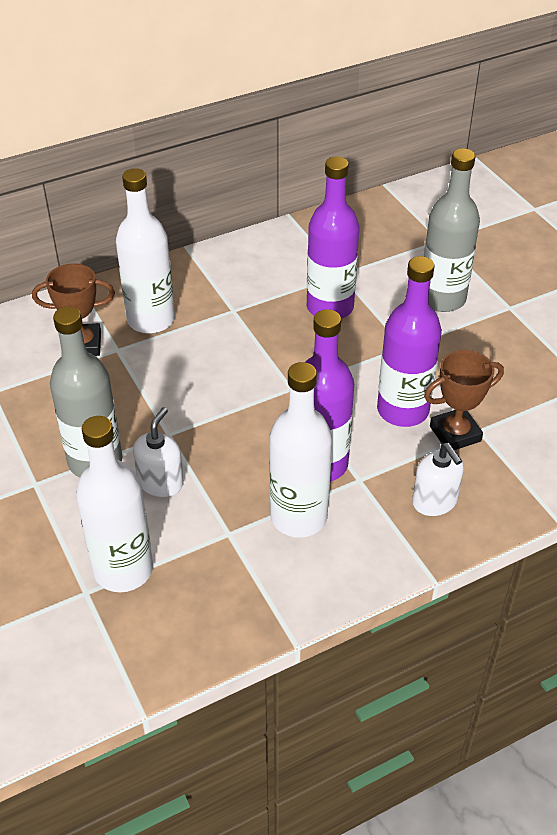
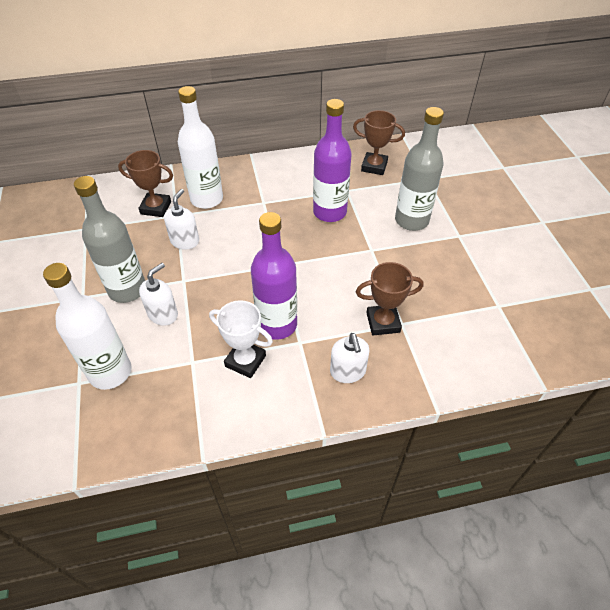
camera: 15 degrees right, 5 degrees up
(146, 382) = (185, 241): none -> white soap dispenser
(298, 517) = (245, 361): white bottle -> white trophy
(365, 235) = (374, 166): none -> brown trophy
(403, 410) = (351, 297): purple bottle -> none

